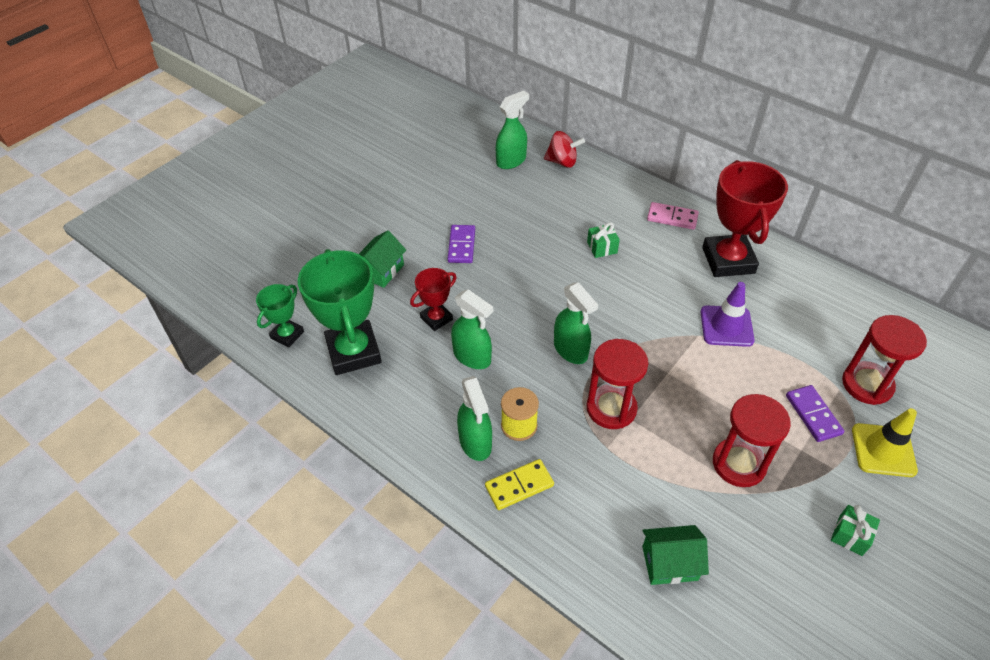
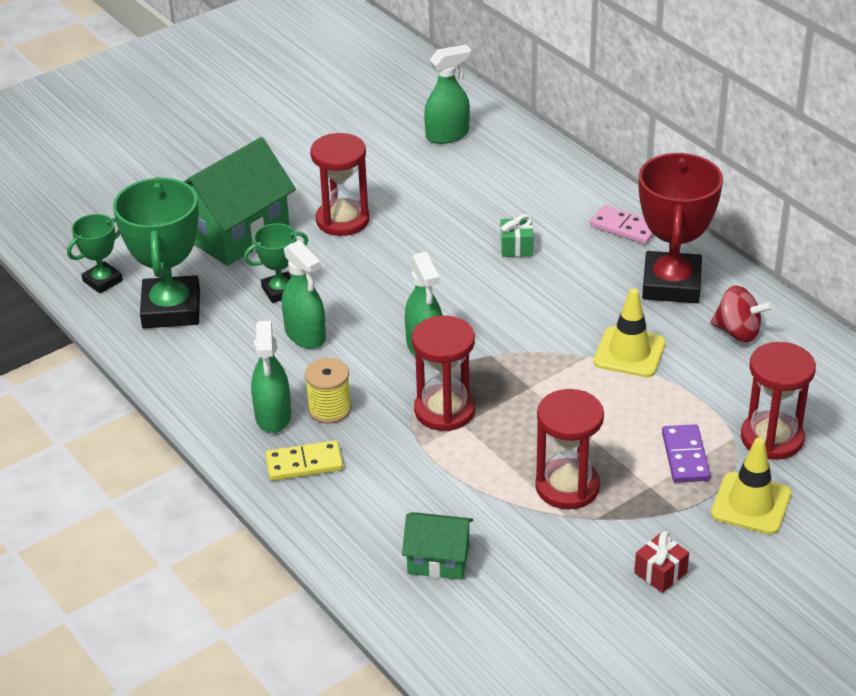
camera: 15 degrees right, 10 degrees down
(381, 271) = (235, 233): green house -> green house, size x1.86
(436, 318) = (280, 291): red trophy -> green trophy
(461, 246) = (342, 220): purple domino -> red hourglass
(562, 162) = (513, 145): red spinning top -> red spinning top (738, 332)
(726, 326) = (629, 352): purple traffic cone -> yellow traffic cone
(850, 535) = (660, 573): green gift -> red gift

